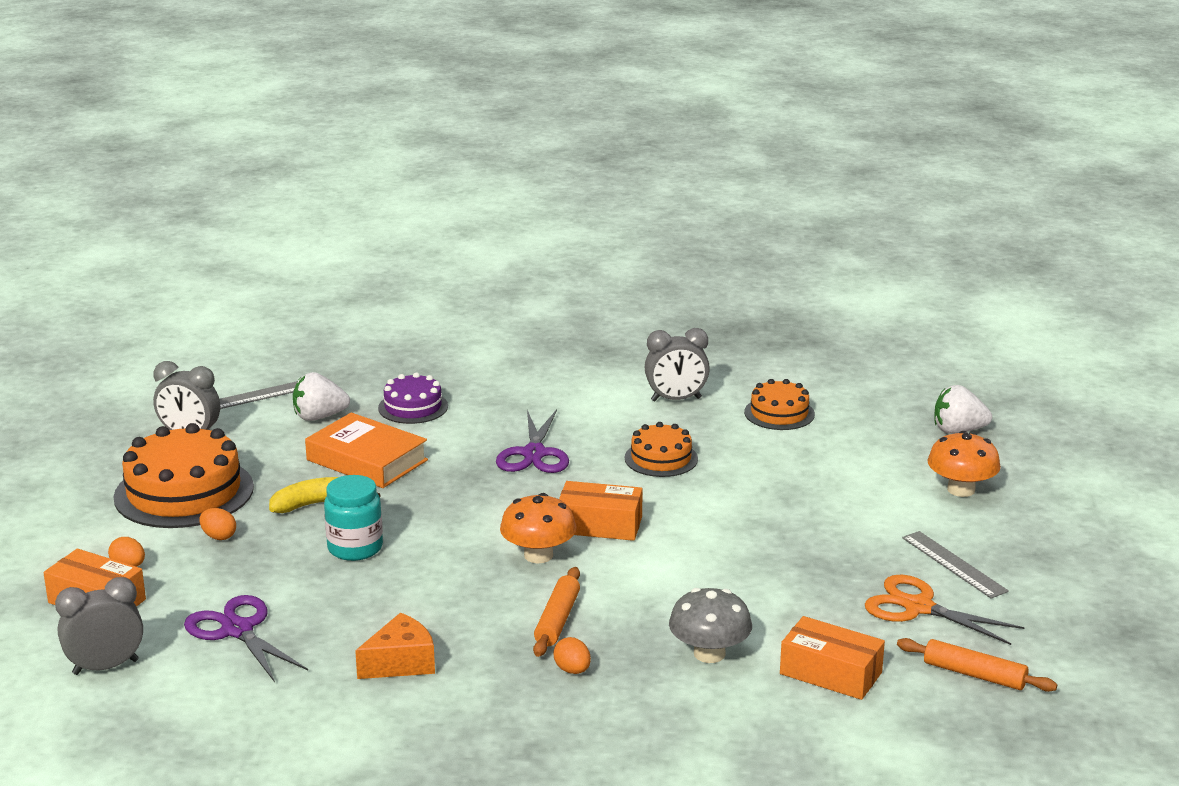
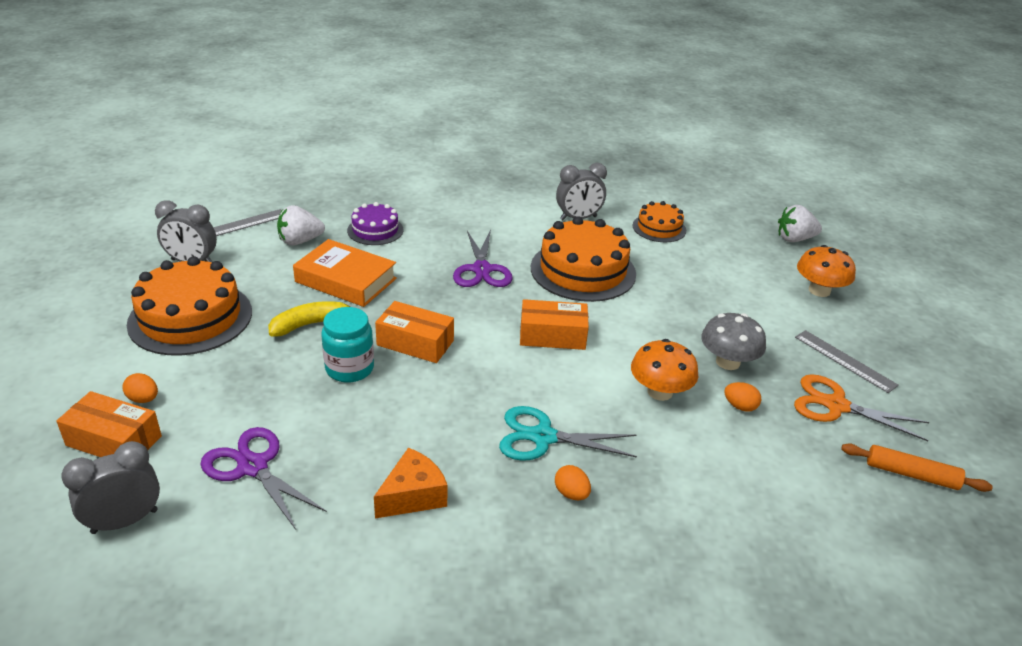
camera: 10 degrees left, 10 degrees up
(219, 536) = (225, 362): orange egg -> orange egg (740, 406)
(538, 555) = (509, 368): orange mushroom -> orange mushroom (660, 392)
(557, 620) = (543, 437): orange rolling pin -> turquoise scissors
(661, 458) = (583, 270): orange cake -> orange cake, size x1.81
(709, 654) = (684, 466): grey mushroom -> grey mushroom (727, 362)
(830, 673) = (794, 481): orange box -> orange box (415, 343)

